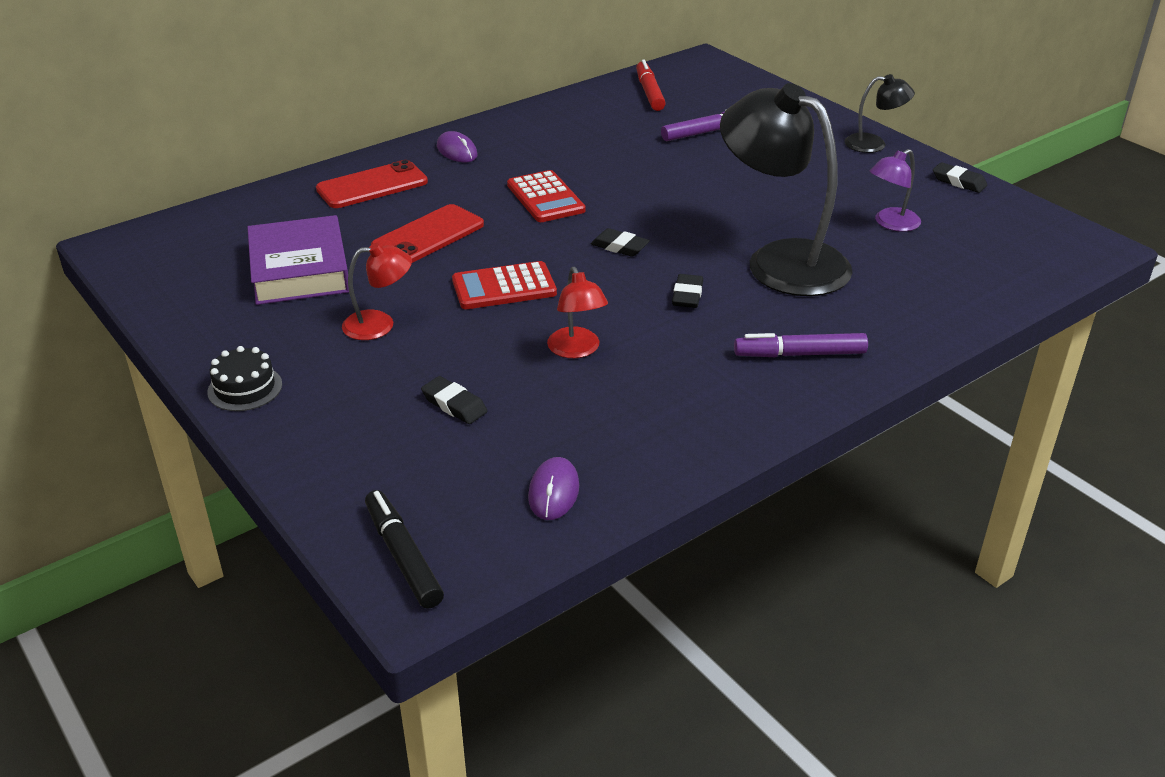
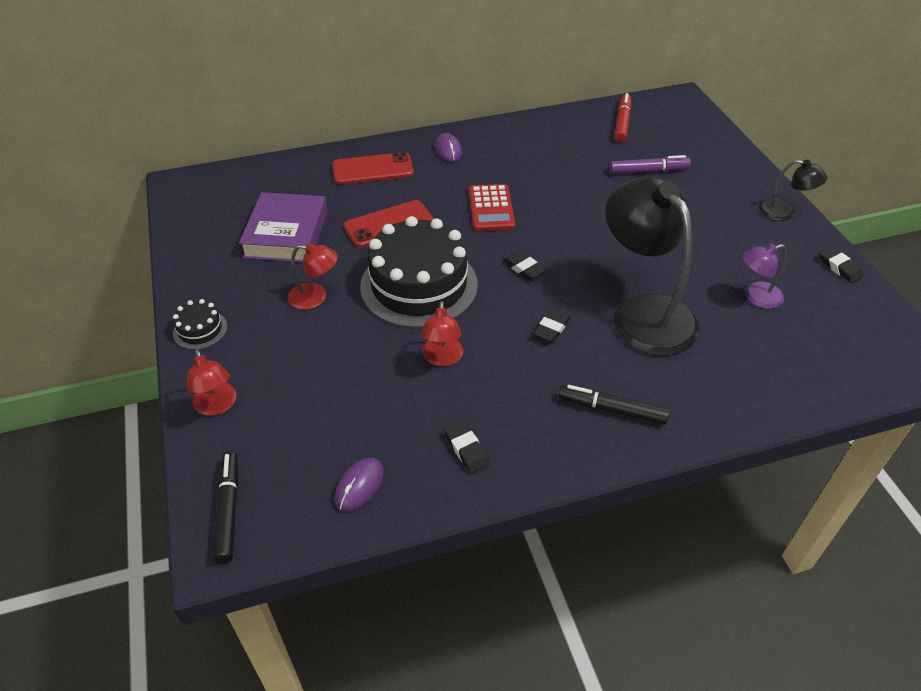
camera: 20 degrees right, 10 degrees up
(319, 458) = (217, 406): none -> red lamp
(454, 405) = (330, 384): black eraser -> black eraser (466, 449)
(504, 287) = (419, 285): red calculator -> black cake
(800, 354) = (612, 410): purple marker -> black marker

